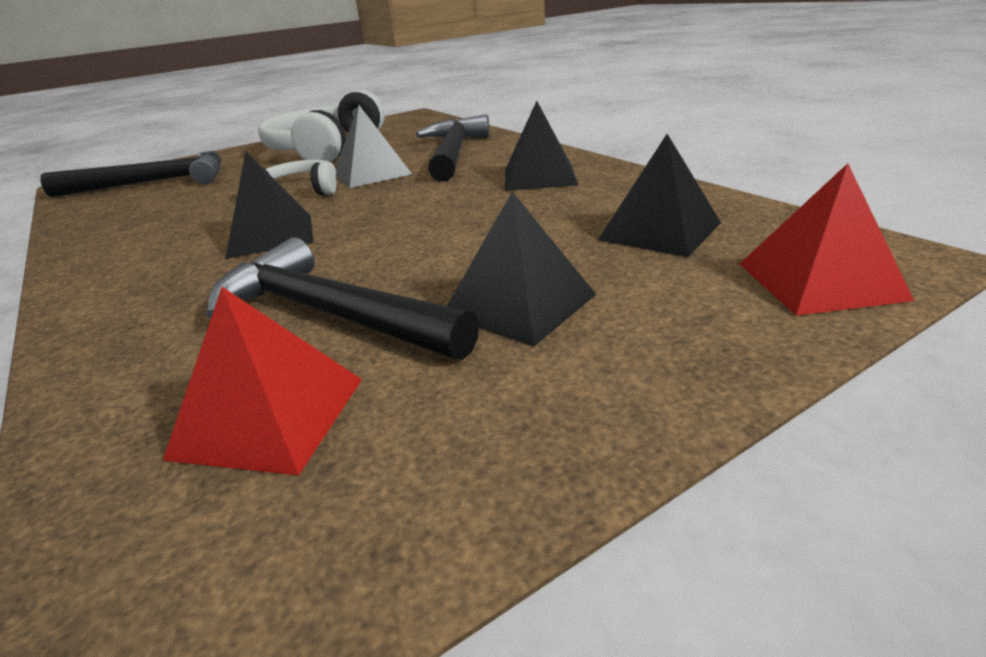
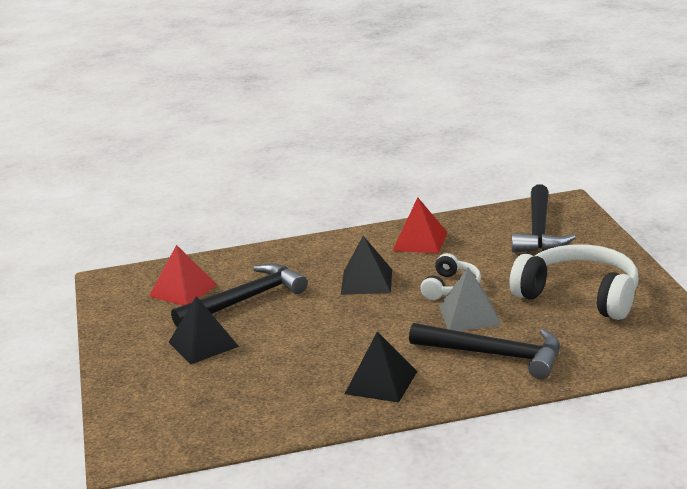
camera: 110 degrees right, 5 degrees down
(659, 231) = (235, 400): black pyramid -> none
(820, 281) = (135, 424): red pyramid -> red pyramid (420, 241)

